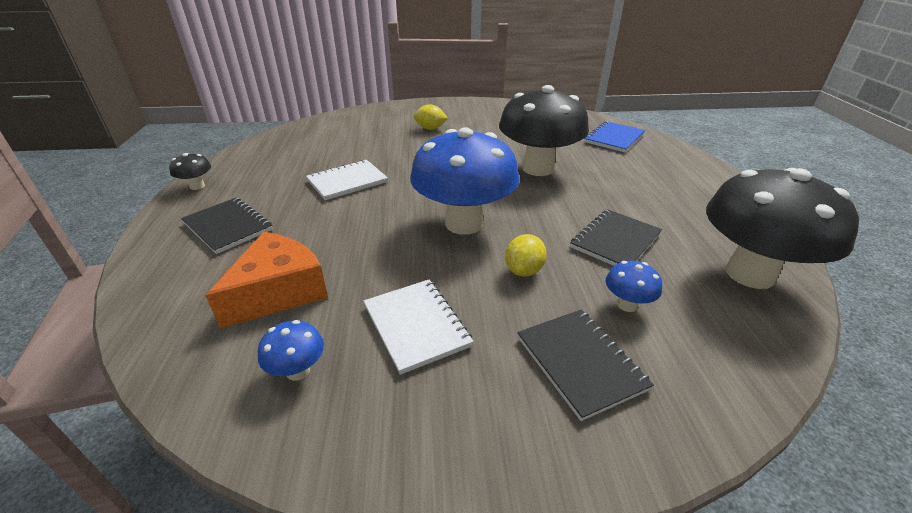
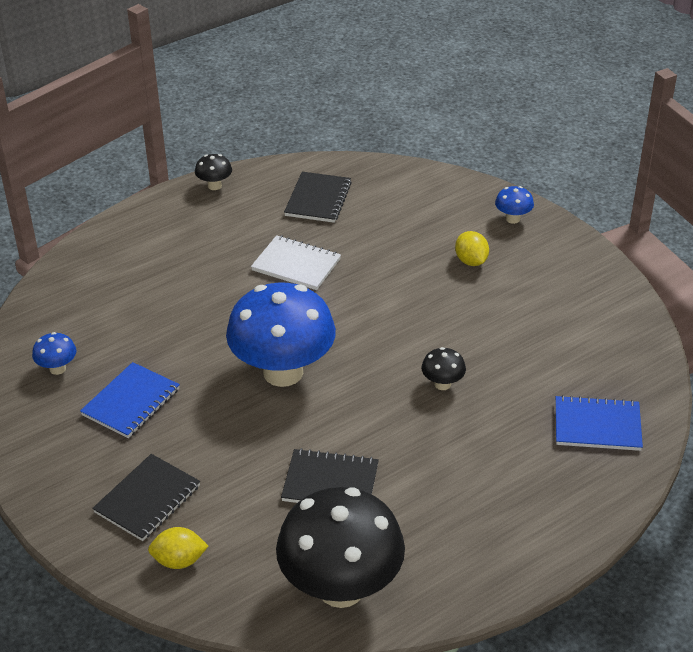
camera: 60 degrees right, 5 degrees up
(228, 226) = (173, 242): black notebook -> black notebook (318, 199)
(279, 292) = (119, 317): orange cheese -> none
(416, 325) = (131, 402): white notebook -> blue notebook
(524, 270) = (237, 435): yellow lemon -> yellow lemon (179, 560)
(538, 168) = (442, 384): black mushroom -> black mushroom, size x0.41
(627, 305) = (233, 511): blue mushroom -> blue mushroom (513, 219)

